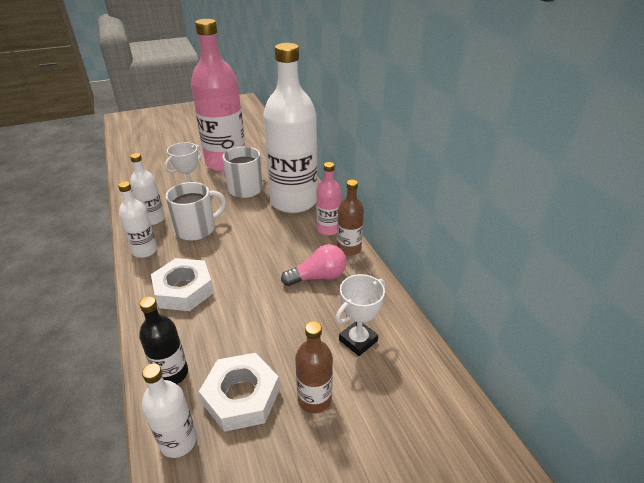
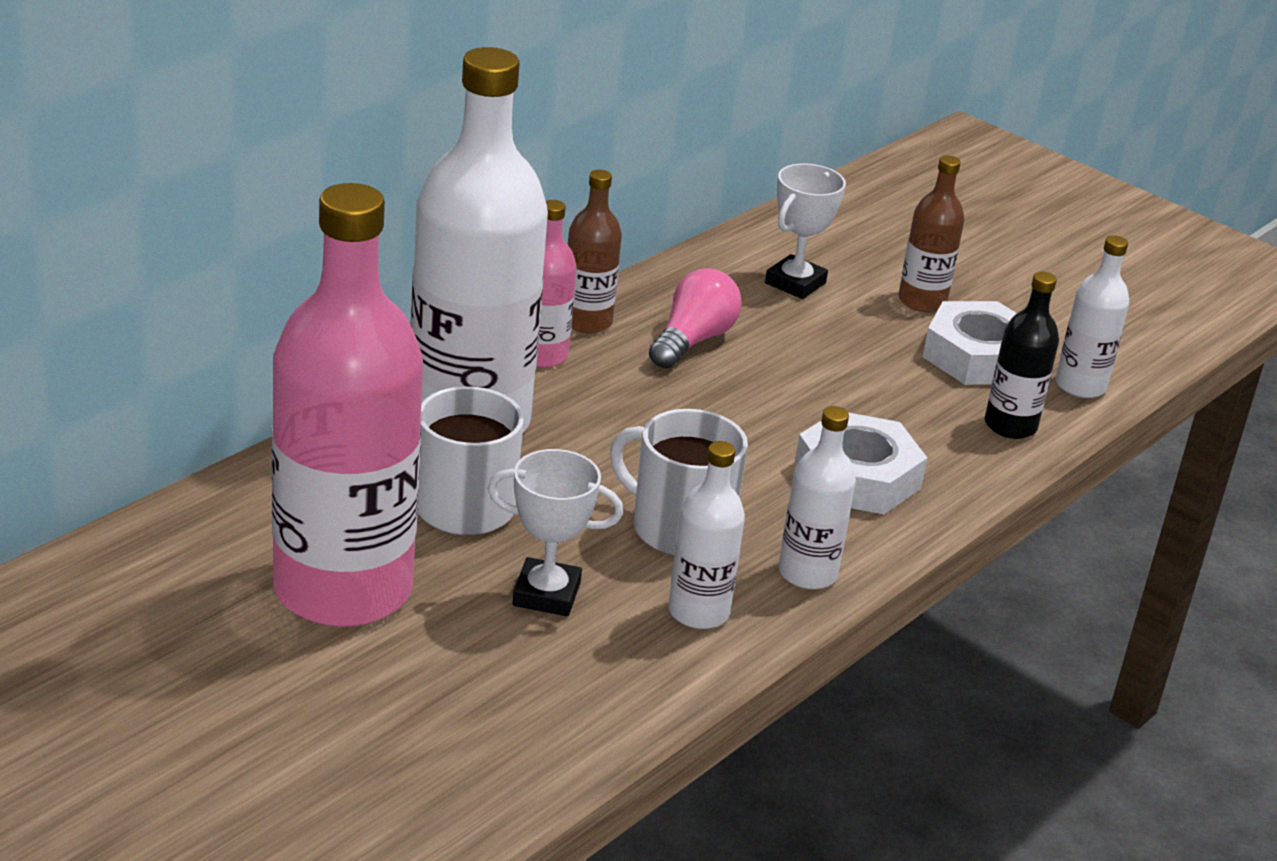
camera: 120 degrees left, 5 degrees down
(318, 277) = (692, 340): pink light bulb -> pink light bulb turned 75 degrees clockwise
(358, 340) = (795, 283): white trophy -> white trophy turned 75 degrees counterclockwise

